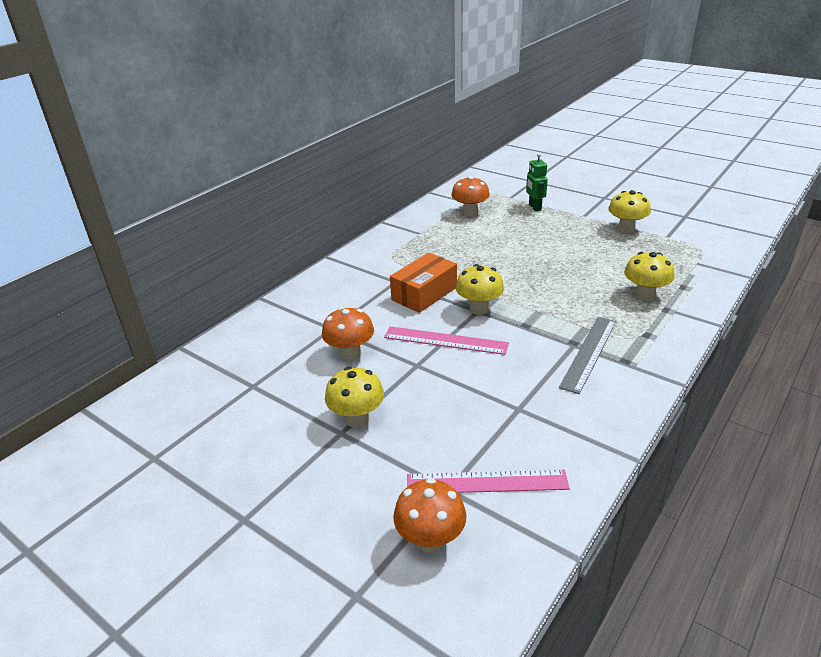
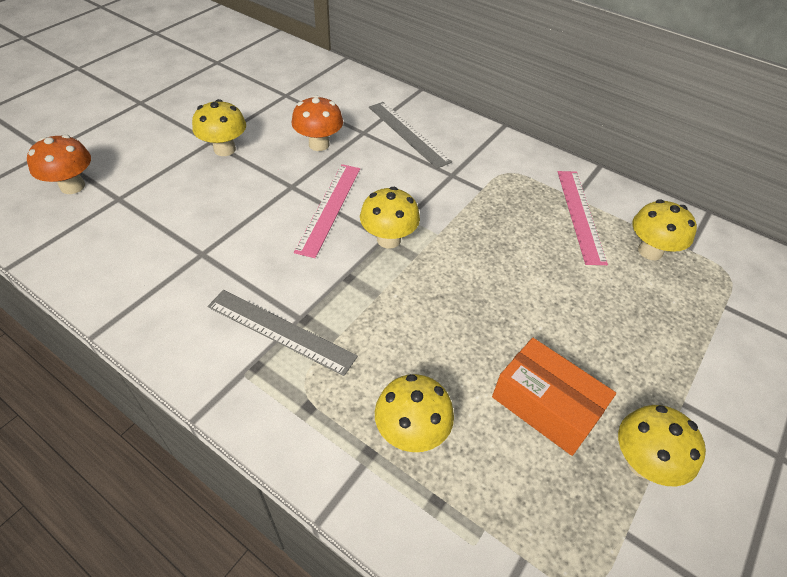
camera: 85 degrees right, 15 degrees up
(336, 303) = (408, 133): none -> grey ruler
(424, 293) = (424, 196): orange box -> orange box (546, 405)
(470, 213) = (650, 251): orange mushroom -> yellow mushroom
(486, 482) = (115, 221): pink ruler -> pink ruler (580, 215)
(534, 207) = (695, 334): green robot -> none

